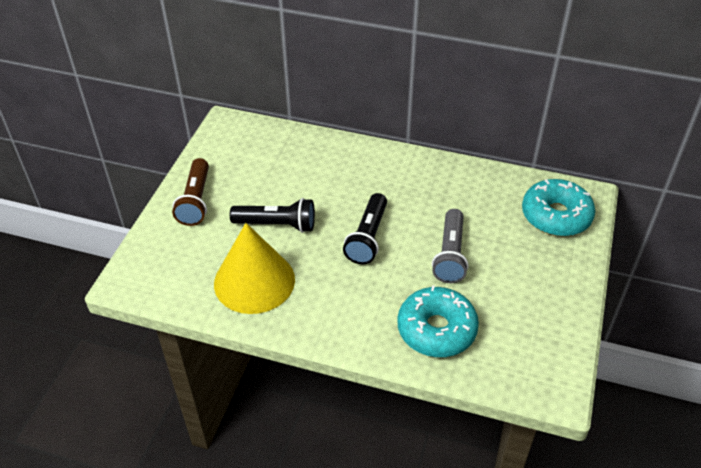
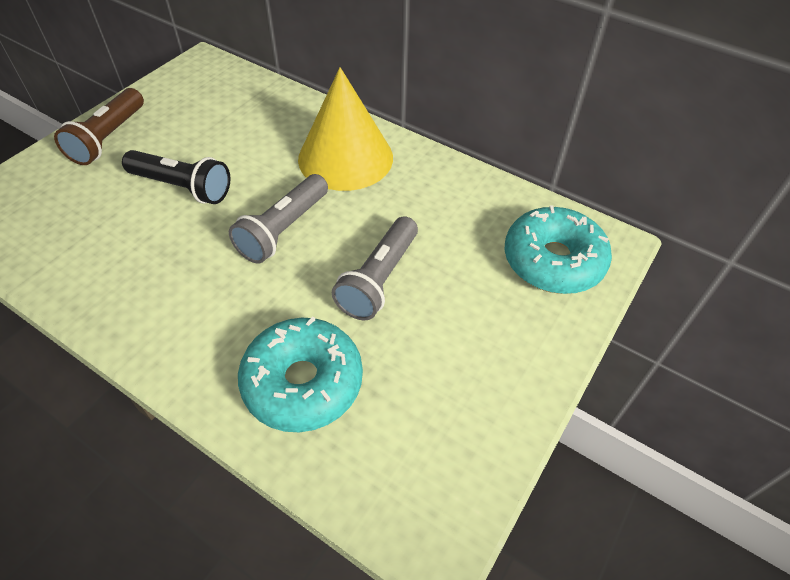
camera: 15 degrees right, 5 degrees up
(254, 281) = (109, 251): yellow cone -> yellow cone (345, 158)
(368, 237) = (283, 229): black flashlight -> grey flashlight

